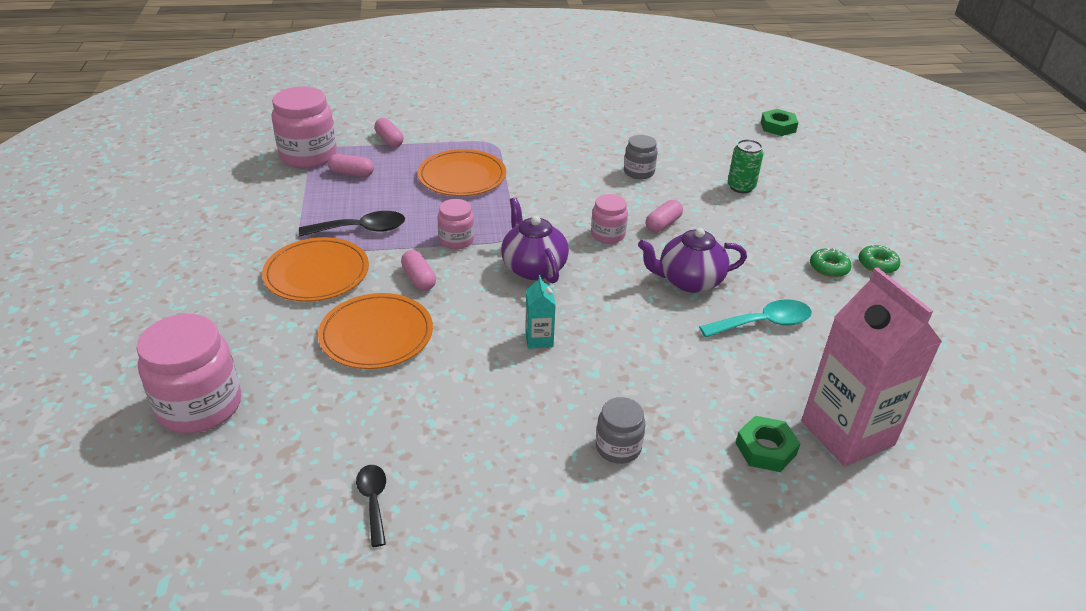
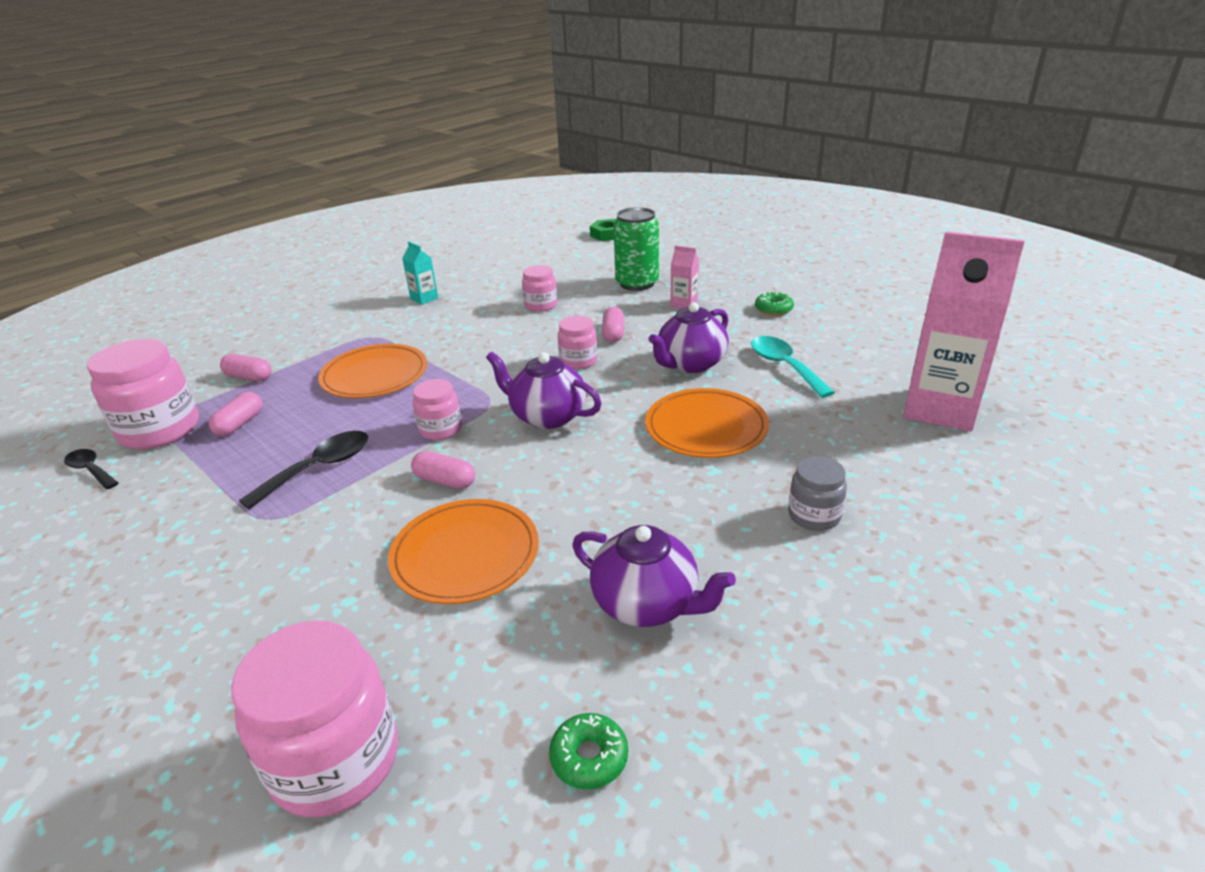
camera: 35 degrees left, 5 degrees down
(316, 273) = (316, 534): orange plate -> orange plate (706, 427)
(352, 173) = (240, 424): pink capsule -> pink capsule turned 45 degrees counterclockwise
(373, 501) = (674, 712): black spoon -> black spoon (91, 470)
(437, 431) = (647, 604): none -> purple teapot
(539, 339) = (632, 470): turquoise carton -> turquoise carton (424, 298)
(639, 172) = (541, 305): grey jar -> pink jar
(741, 187) = (637, 283): green can -> green can, size x1.52
(755, 225) = (684, 304): none -> pink carton
(763, 323) = (784, 366): turquoise spoon -> turquoise spoon turned 60 degrees counterclockwise
(765, 449) = (910, 450): green nut -> none
(877, 264) = (800, 293): green donut -> green donut (589, 757)

